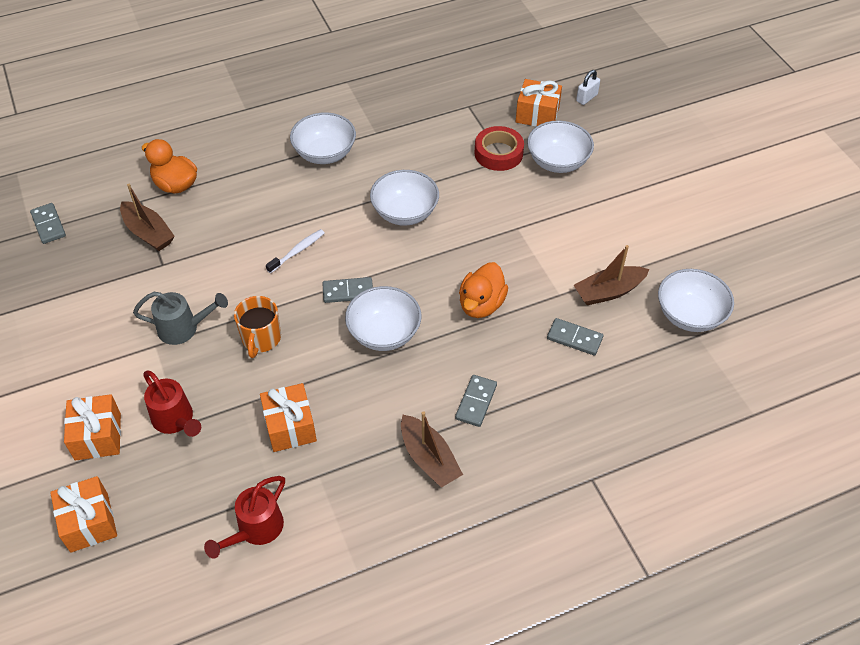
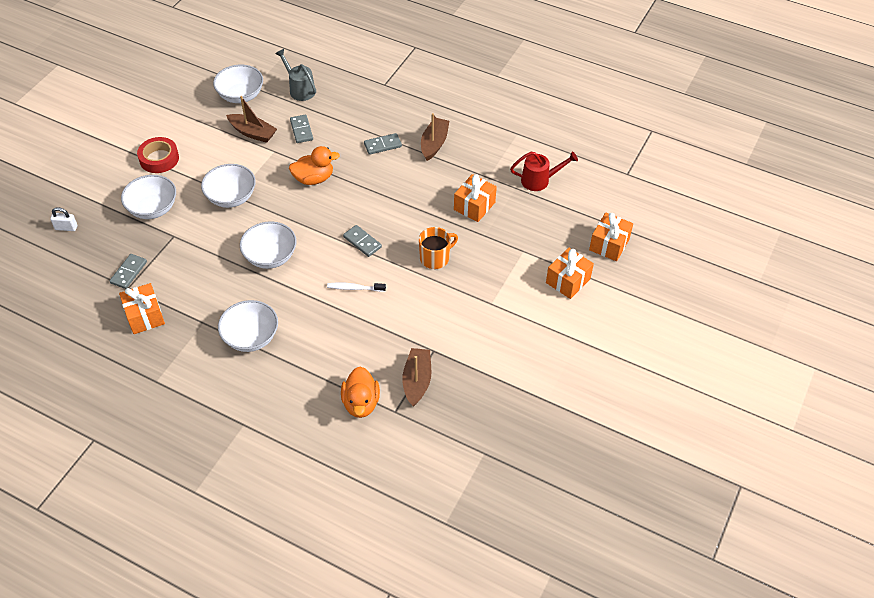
camera: 130 degrees left, 0 degrees up
(48, 225) = (468, 448): grey domino -> grey domino (129, 272)
(175, 420) = (523, 255): red watering can -> none
(184, 328) = (466, 299): grey watering can -> grey watering can (300, 89)
(384, 333) = (376, 207): white bowl -> white bowl (231, 197)
(498, 153) = (169, 242): red tape -> red tape (159, 159)
(537, 115) = (108, 244): orange gift -> orange gift (145, 316)

